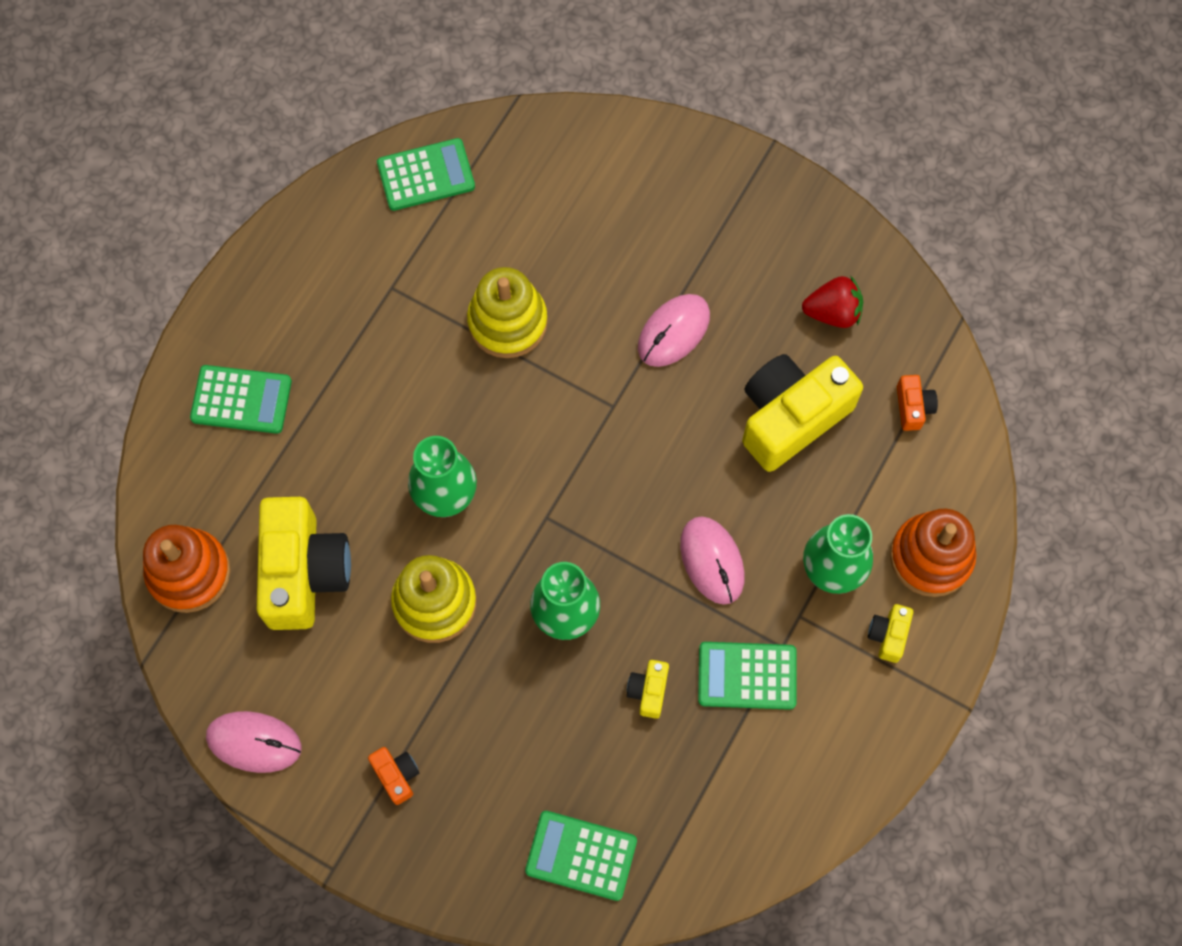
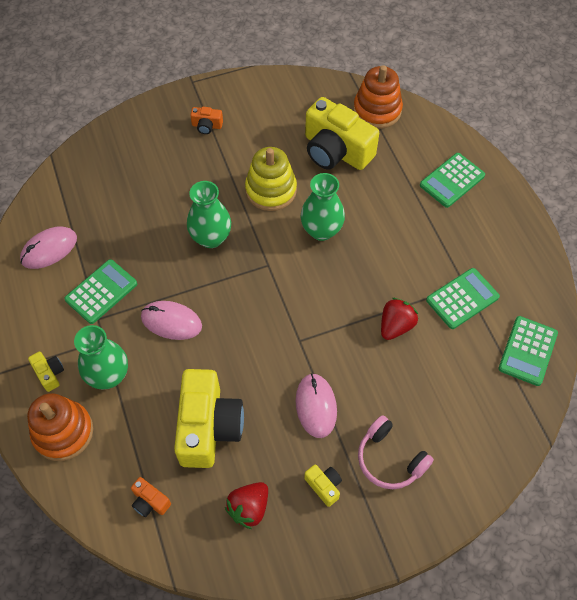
camera: 130 degrees right, 10 degrees down
(254, 742) = (274, 88): pink mouse -> pink mouse (49, 249)
(507, 322) = (395, 326): yellow stacking toy -> red strawberry
(581, 855) = (100, 167): green calculator -> green calculator (462, 299)
(648, 691) = (139, 245): yellow camera -> yellow camera (324, 486)
(666, 223) = (390, 459): none -> pink headphones

